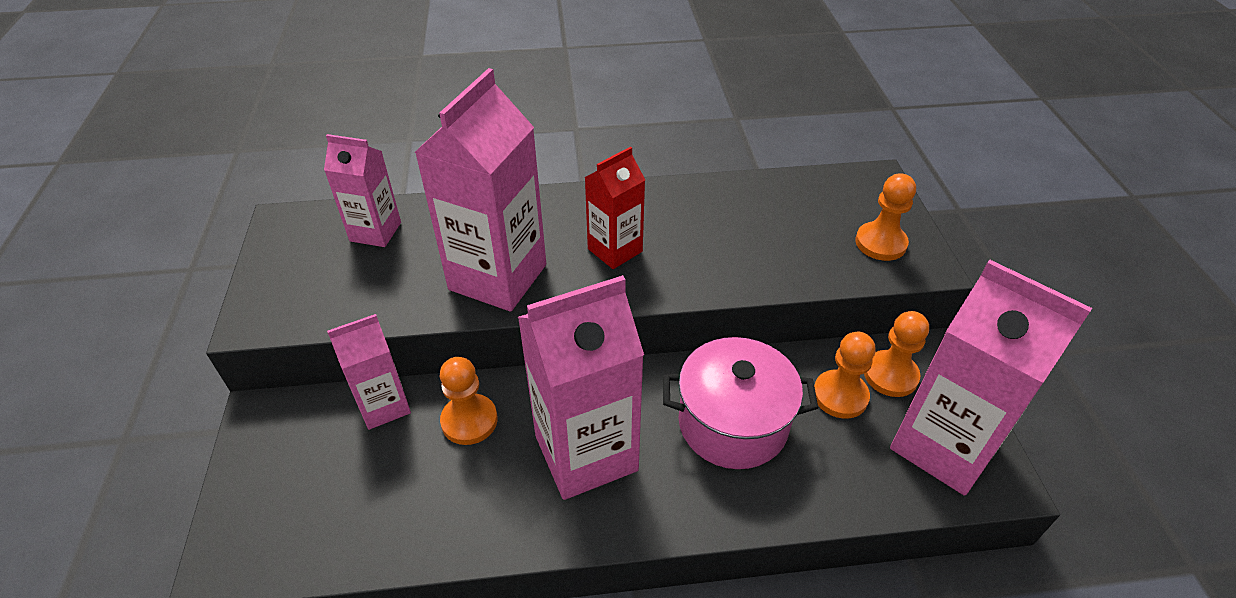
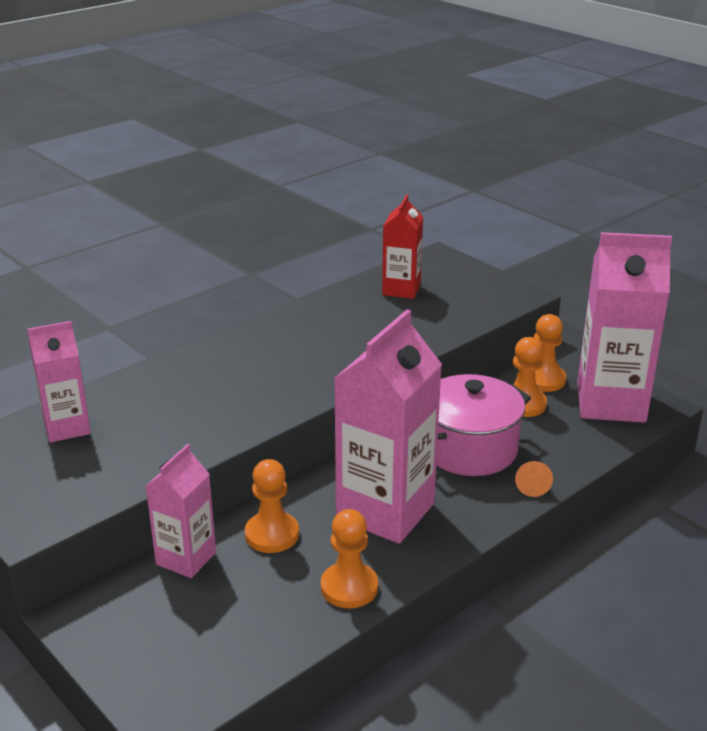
camera: 35 degrees left, 15 degrees down
(498, 277) = (219, 414): pink carton -> none
(615, 250) = (295, 364): red carton -> red carton (401, 289)
(757, 506) = (532, 485): none -> orange cone
(880, 243) = (479, 293): orange pawn -> orange pawn (349, 587)

